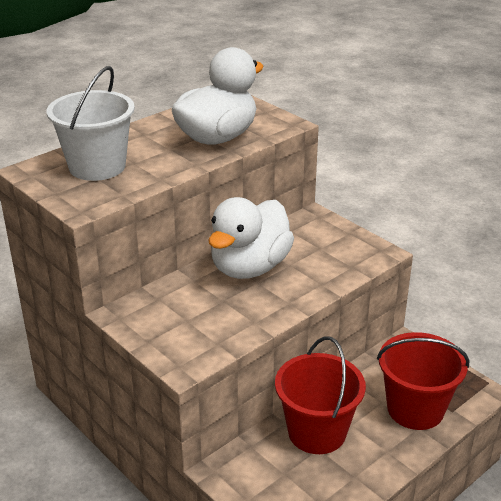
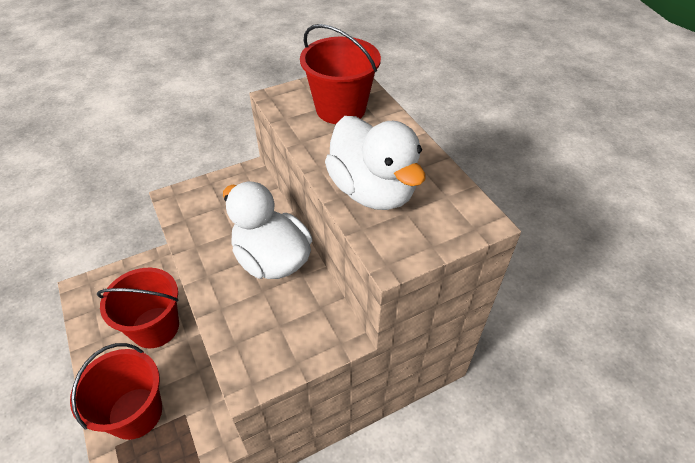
camera: 105 degrees right, 15 degrees up
(97, 167) = (340, 109): white bucket -> red bucket

